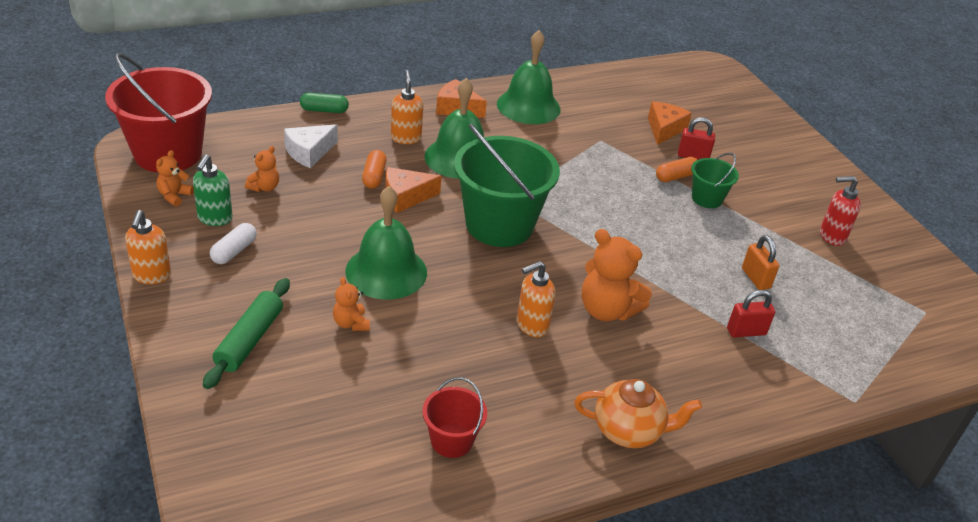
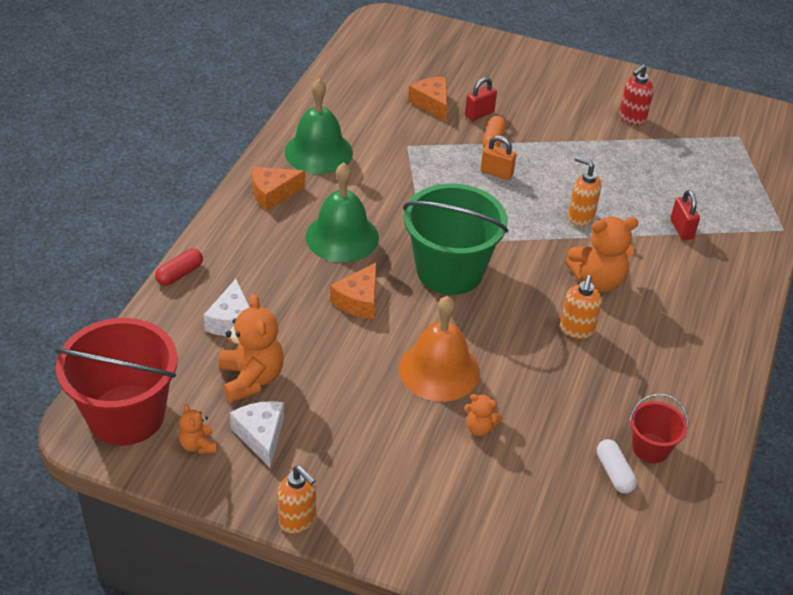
camera: 45 degrees left, 5 degrees up
(214, 218) = (261, 435): green soap dispenser -> white cheese
(234, 251) = (319, 448): white capsule -> white capsule (614, 473)
(249, 340) = (441, 500): green rolling pin -> none
(264, 187) = (251, 378): orange teddy bear -> orange teddy bear, size x1.91
(324, 110) = (180, 274): green capsule -> red capsule
(374, 176) = (311, 302): orange capsule -> none
(386, 271) = (439, 370): green bell -> orange bell
(406, 138) = (279, 250): orange soap dispenser -> orange soap dispenser (580, 217)
(629, 431) = (718, 352): orange teapot -> none
(707, 198) = (533, 144): green bucket -> none
(746, 331) = (681, 229): red padlock -> red padlock turned 45 degrees counterclockwise
(755, 278) = (637, 185): orange padlock -> orange padlock (496, 173)

